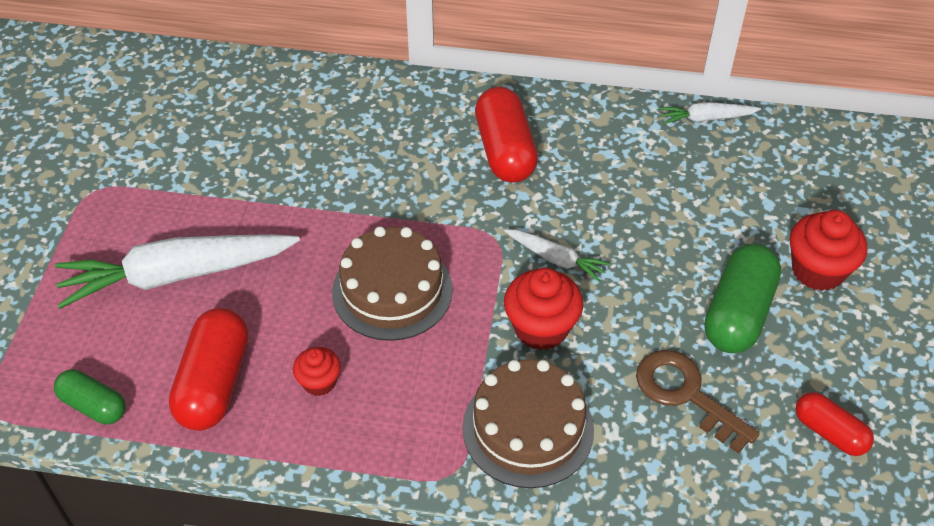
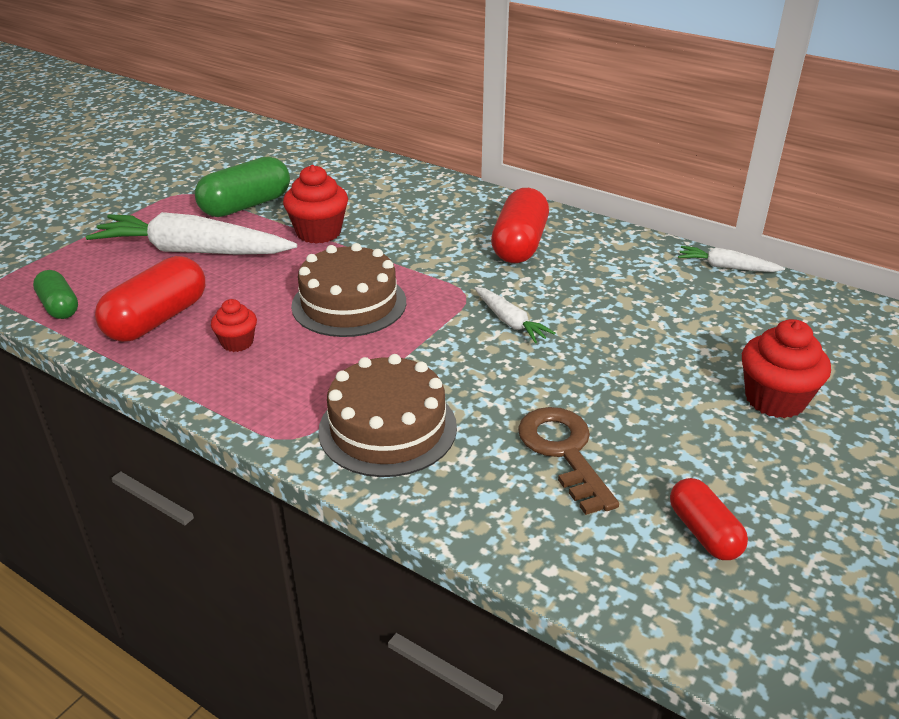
camera: 25 degrees right, 15 degrees down
(541, 328) = (458, 363): red cupcake -> red cupcake (318, 232)
(738, 313) = (664, 407): green capsule -> green capsule (246, 206)

